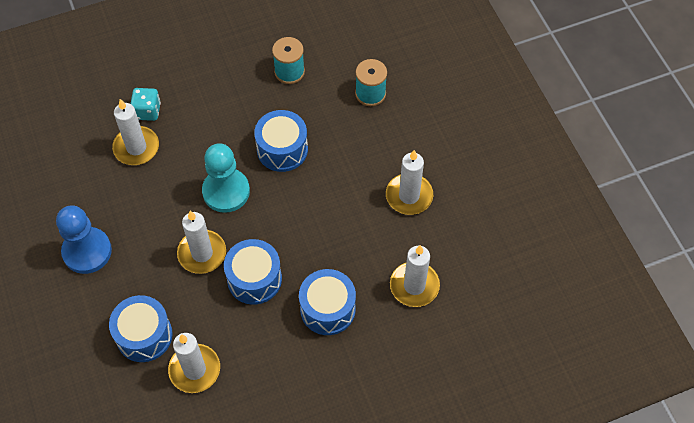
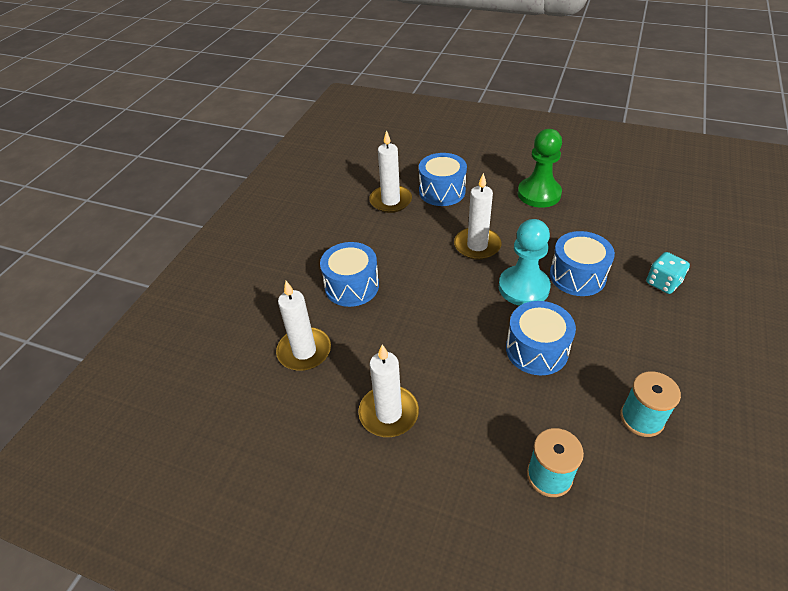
camera: 135 degrees right, 15 degrees down
(87, 251) = (539, 194): blue pawn -> green pawn
(136, 147) = (622, 258): white candle -> none
(254, 279) = (423, 261): blue drum -> blue drum (577, 276)

